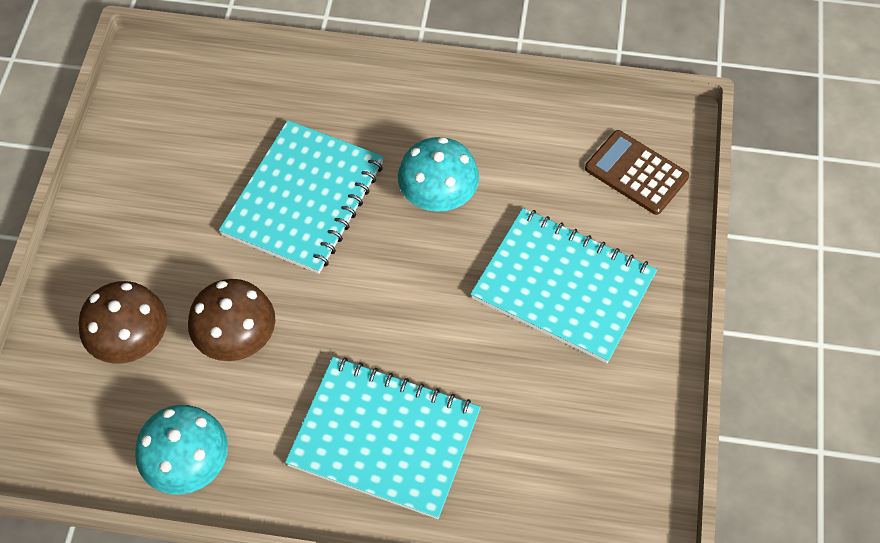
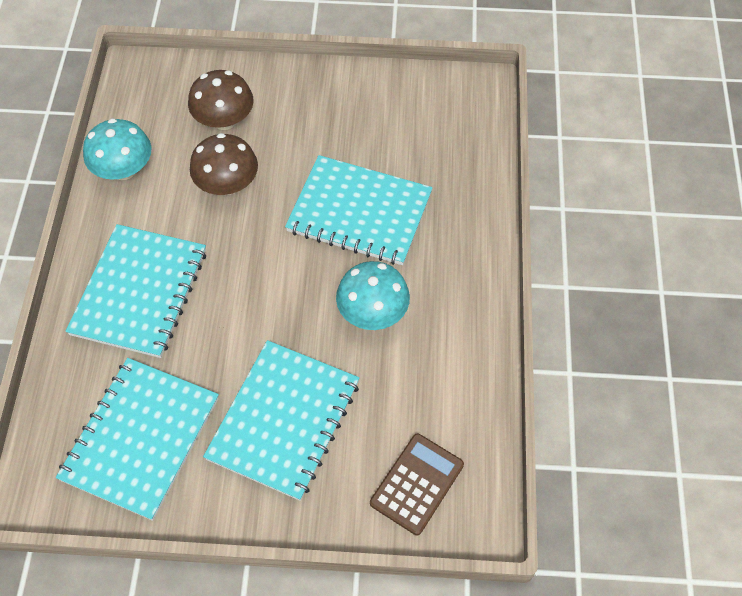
camera: 85 degrees right, 0 degrees up
(579, 432) = (141, 439): none -> turquoise notebook

